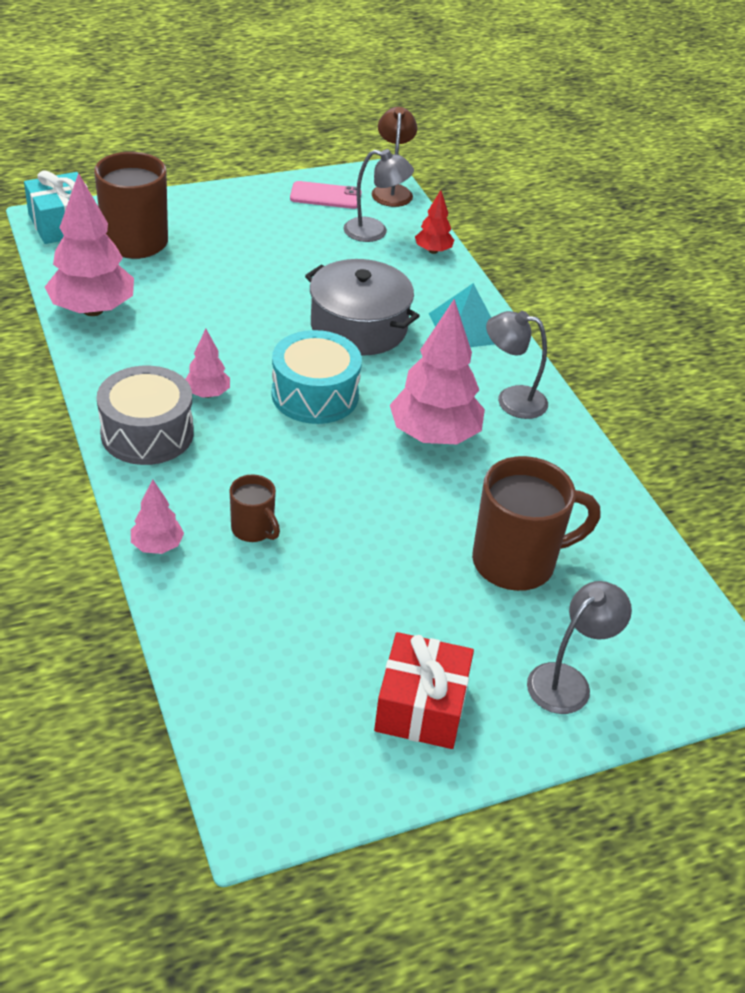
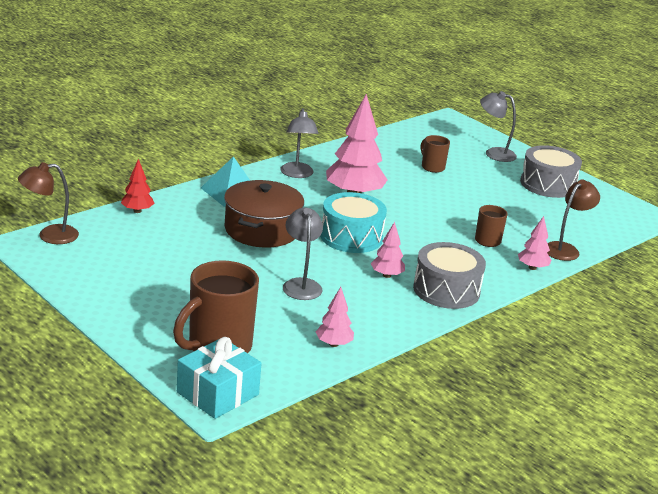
camera: 110 degrees left, 15 degrees down
(92, 310) = (333, 344): pink tree -> pink tree, size x0.50
(190, 614) = (565, 249): none -> brown lamp
(325, 196) = (77, 265): pink phone -> none
(359, 327) = (262, 230): grey pot -> brown pot
(374, 232) = (124, 237): grey lamp -> grey lamp (301, 284)
(421, 706) = (548, 184): red gift -> grey drum
(517, 562) = (432, 167): brown mug -> brown mug, size x0.51

